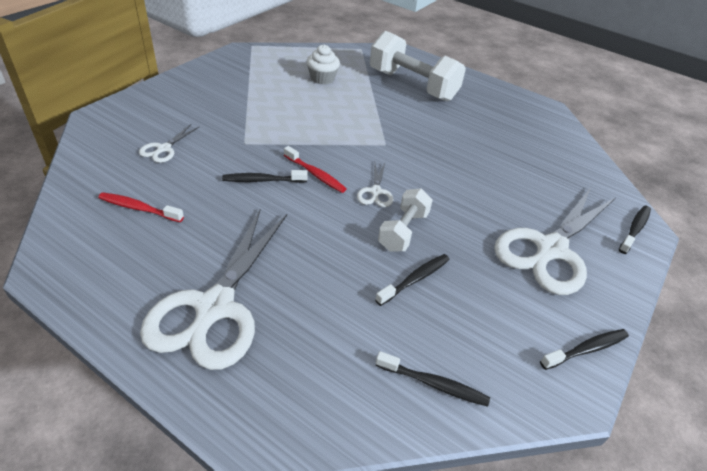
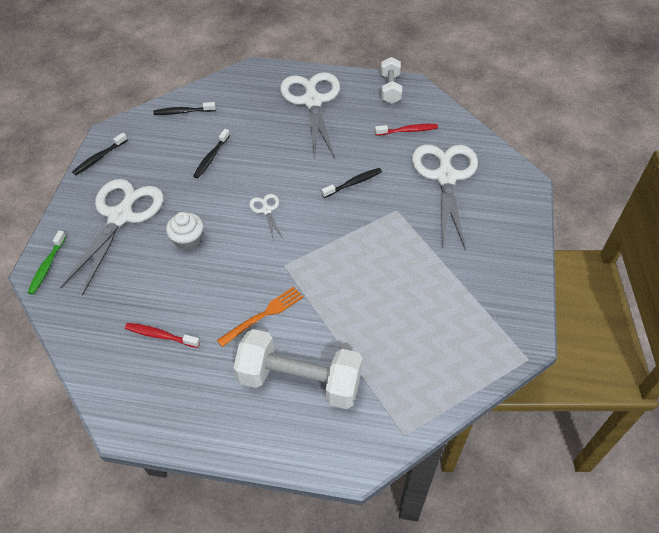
camera: 160 degrees right, 10 degrees up
(164, 149) = (445, 177): white scissors -> white scissors, size x2.29
(315, 174) = (320, 205): red toothbrush -> red toothbrush (160, 335)
(322, 78) = (403, 336): white cupcake -> white cupcake (188, 240)
(403, 231) = (232, 186): white dumbbell -> white dumbbell (390, 89)
(421, 122) = (263, 315): none -> orange fork
(635, 229) = (47, 266): black toothbrush -> green toothbrush

